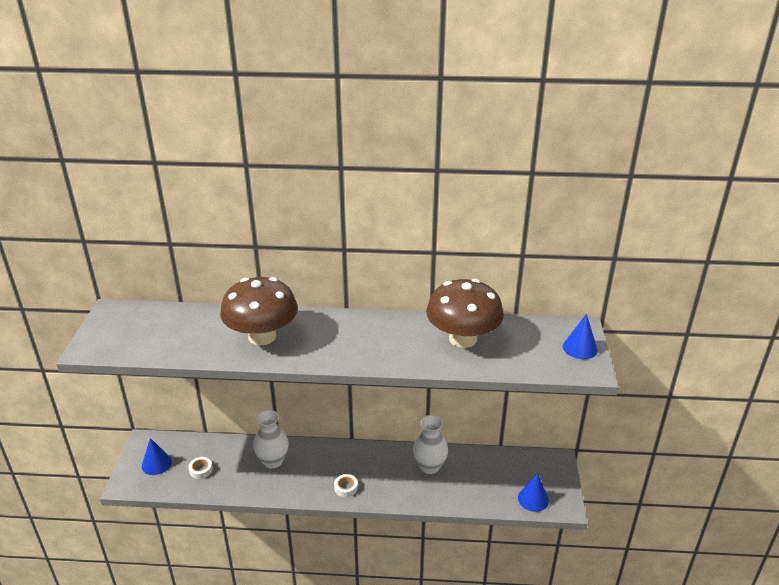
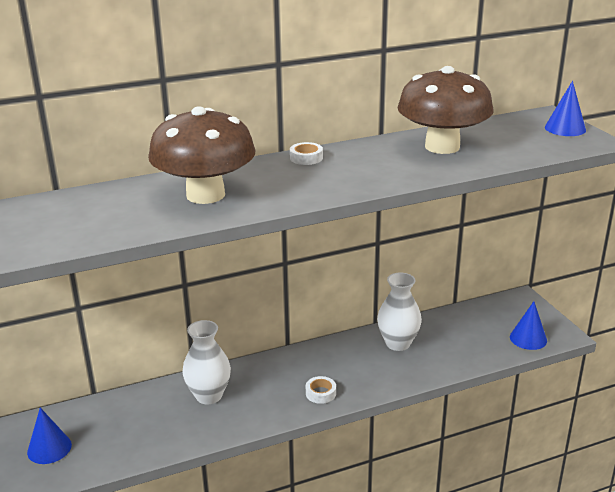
camera: 25 degrees left, 5 degrees down
(201, 470) = (119, 435): white tape -> white tape (306, 158)

